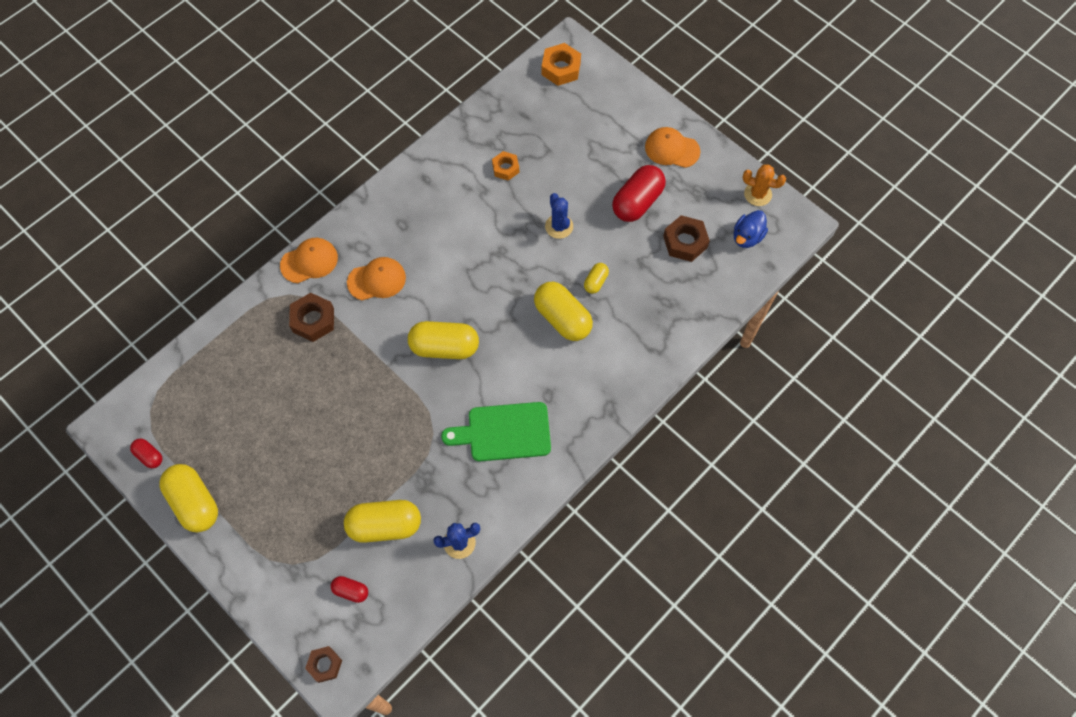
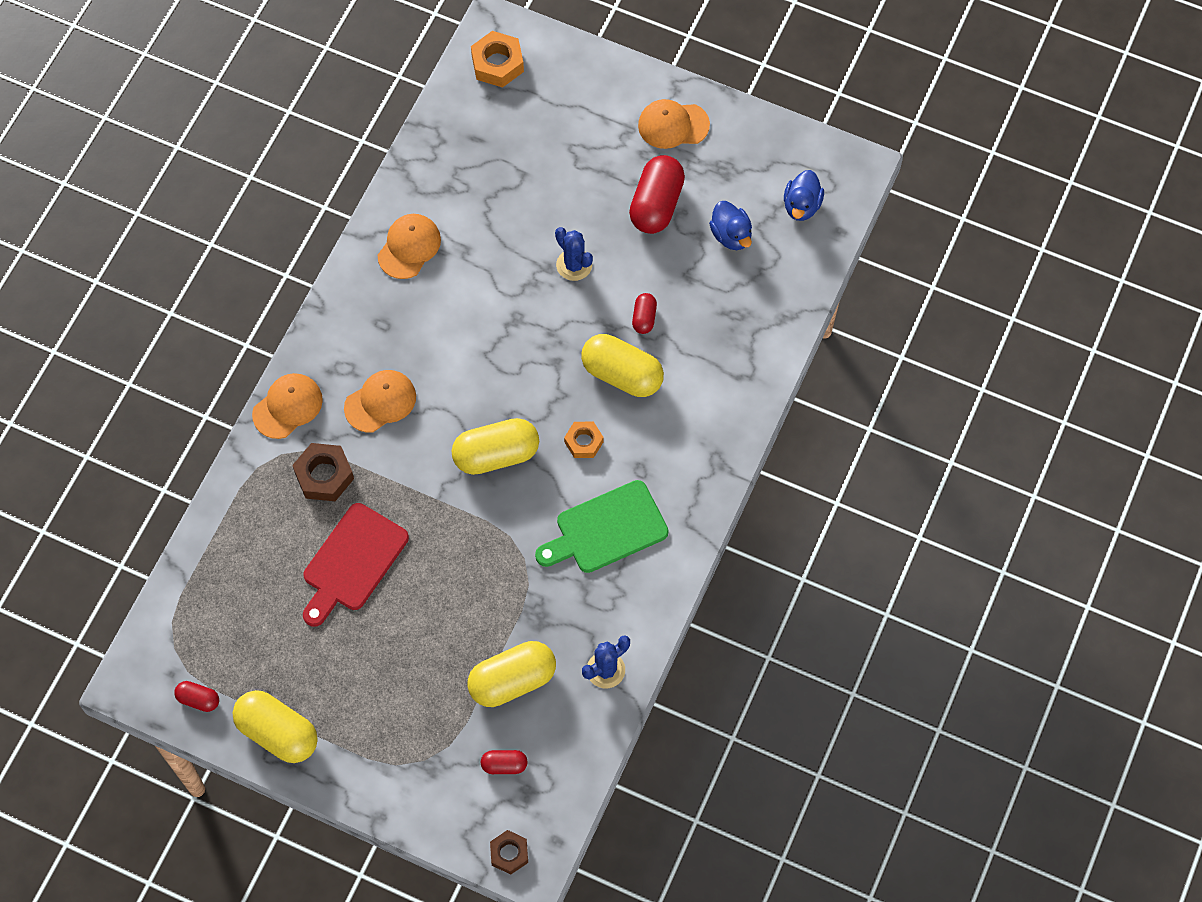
camera: 20 degrees left, 0 degrees up
(305, 391) = (352, 562): none -> red cutting board
(444, 176) = (409, 247): none -> orange cap
(505, 168) = (480, 213): orange nut -> orange nut (583, 442)
(595, 282) = (644, 318): yellow capsule -> red capsule
(685, 242) = (731, 235): brown nut -> blue duck
(757, 194) = (795, 149): orange cactus -> none

